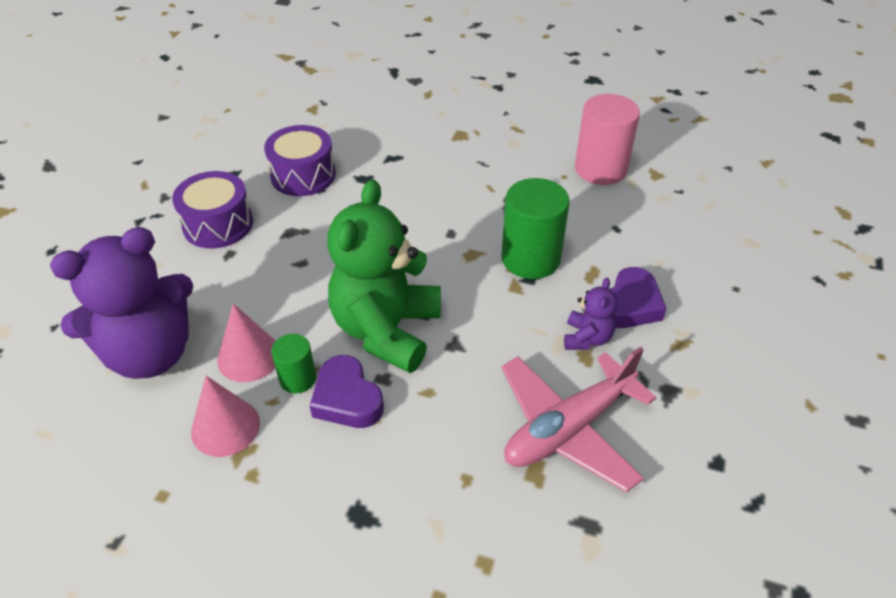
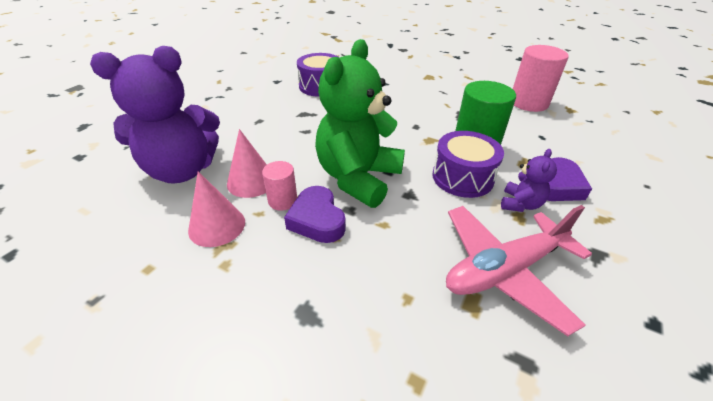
camera: 10 degrees right, 5 degrees down
(218, 224) = (257, 105): purple drum -> purple drum (462, 177)
(298, 379) = (283, 201): green cylinder -> pink cylinder

